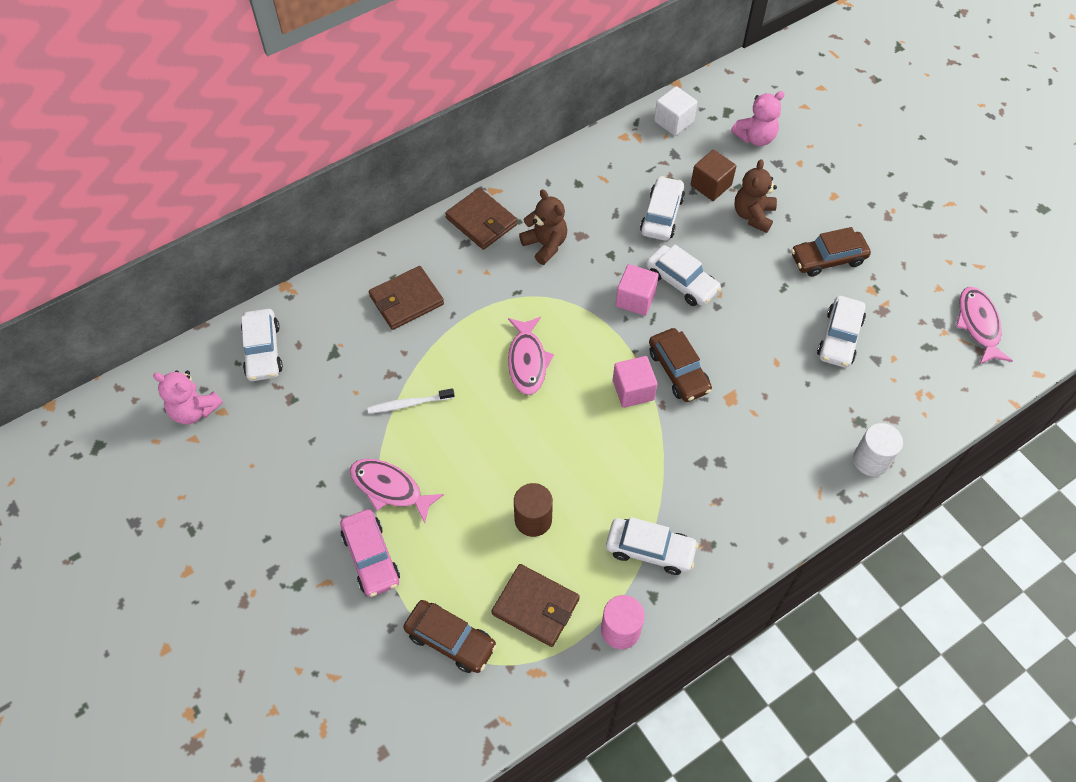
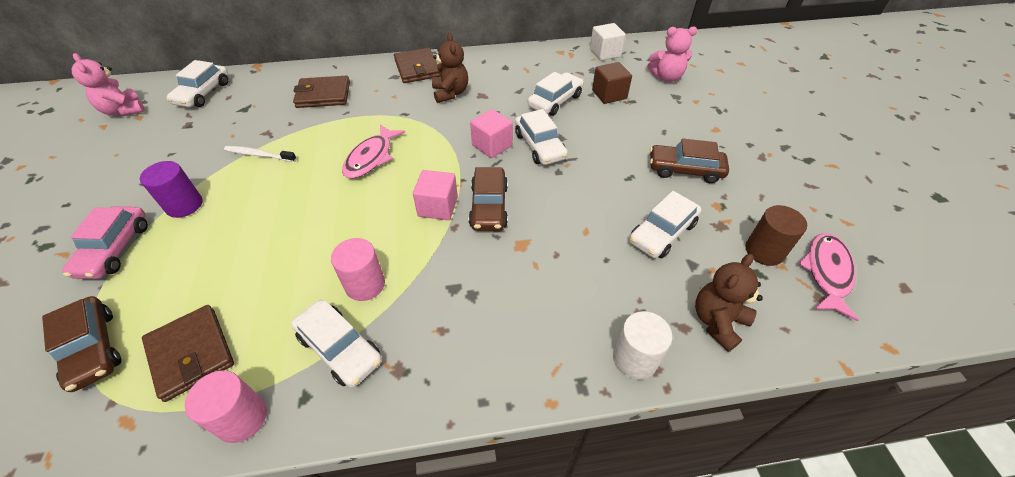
camera: 25 degrees right, 10 degrees down
(390, 488) = (184, 205): pink fish -> purple cylinder
(533, 519) = (264, 274): brown cylinder -> brown cylinder (764, 251)
(627, 490) = (365, 284): none -> pink cylinder
(753, 215) = (633, 122): brown teddy bear -> brown teddy bear (717, 322)

